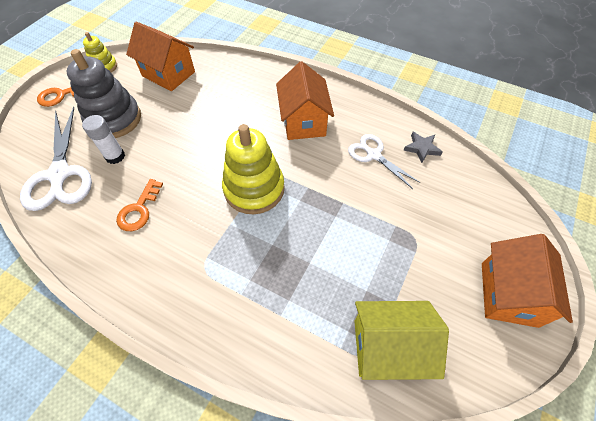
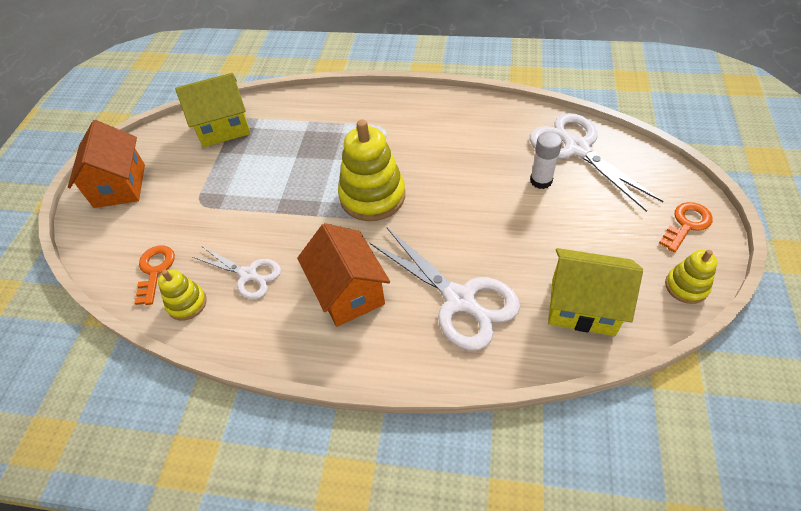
camera: 165 degrees right, 5 degrees down
(114, 119) = (585, 218): grey stacking toy -> none
(139, 210) = (471, 146): orange key -> orange key (155, 270)
(168, 74) = (582, 306): orange house -> yellow house
(235, 97) = (459, 300): none -> white scissors
(422, 148) = (187, 303): grey star -> yellow stacking toy

